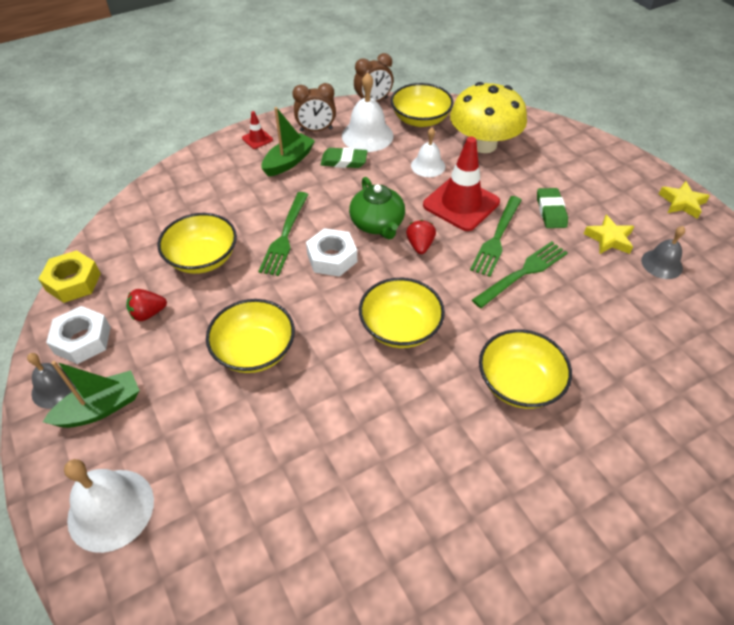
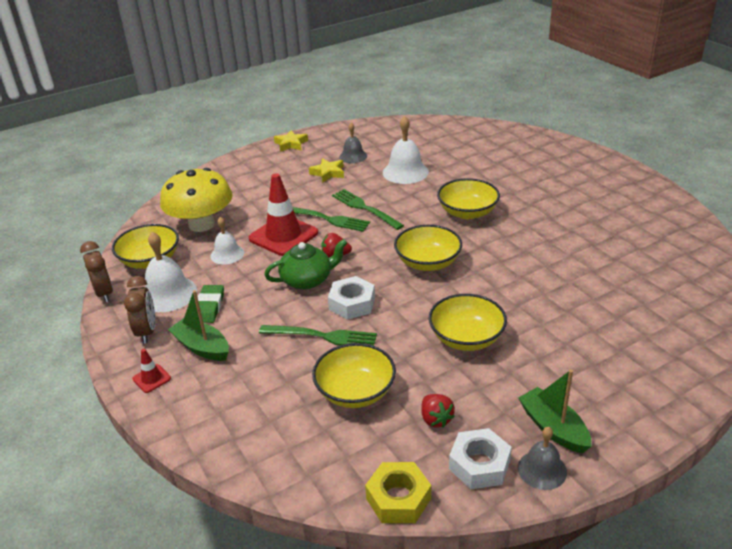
camera: 90 degrees left, 15 degrees down
(111, 509) = (640, 396): white bell -> white bell (405, 172)
(551, 211) = (296, 194): green eraser -> none

